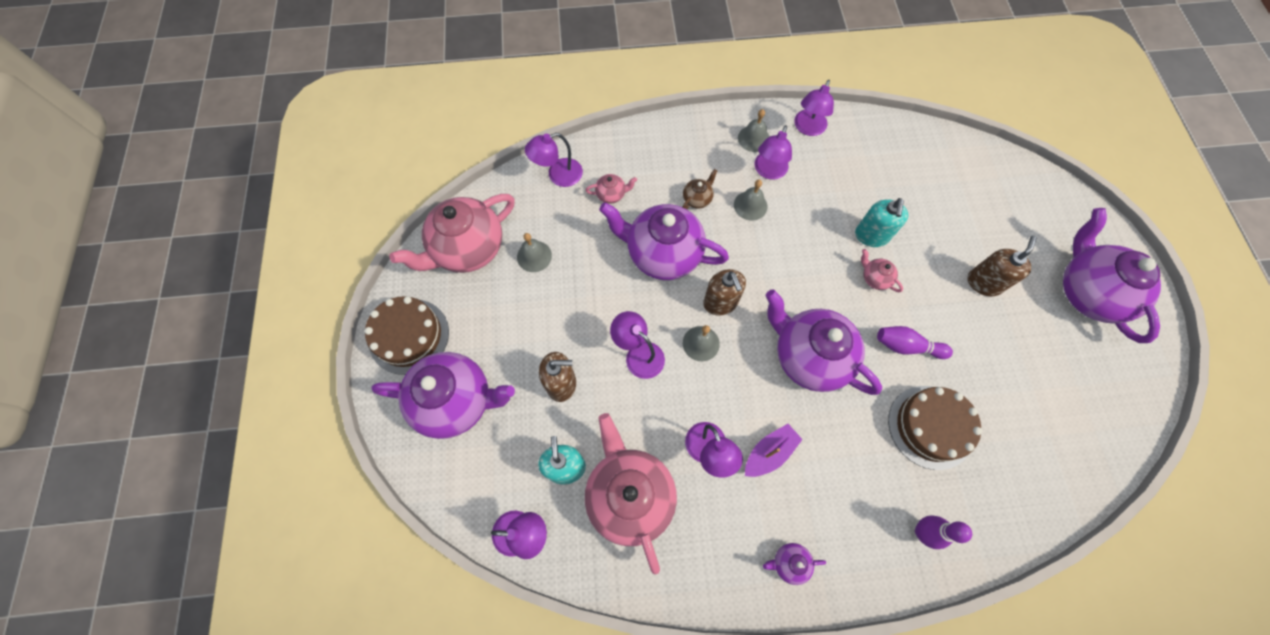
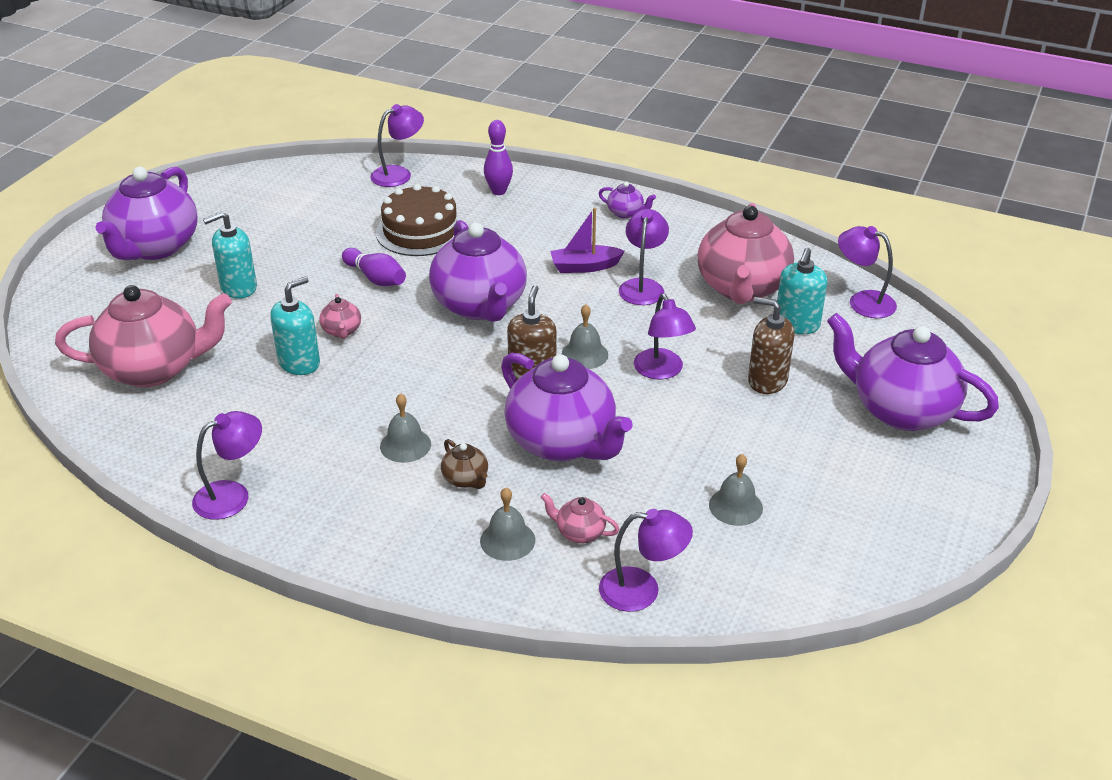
camera: 150 degrees left, 30 degrees down
(409, 336) = (946, 489): brown cake -> none
(468, 249) = (828, 551): pink teapot -> pink teapot (154, 369)
(697, 199) = (466, 479): brown teapot -> brown teapot turned 105 degrees counterclockwise
(753, 138) = (318, 515): grey bell -> grey bell (507, 540)
(768, 171) = (342, 470): purple lamp -> purple lamp (398, 174)
(983, 283) = (238, 288): brown soap dispenser -> turquoise soap dispenser

